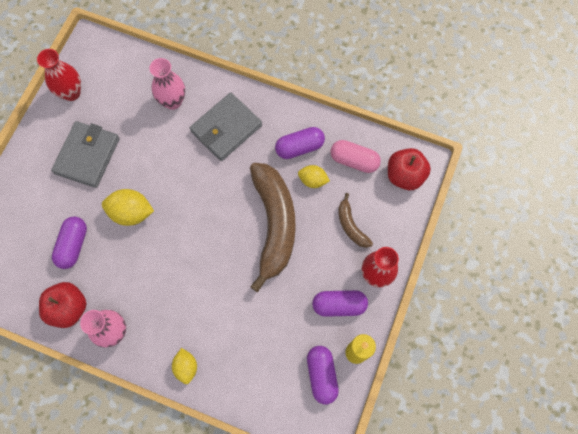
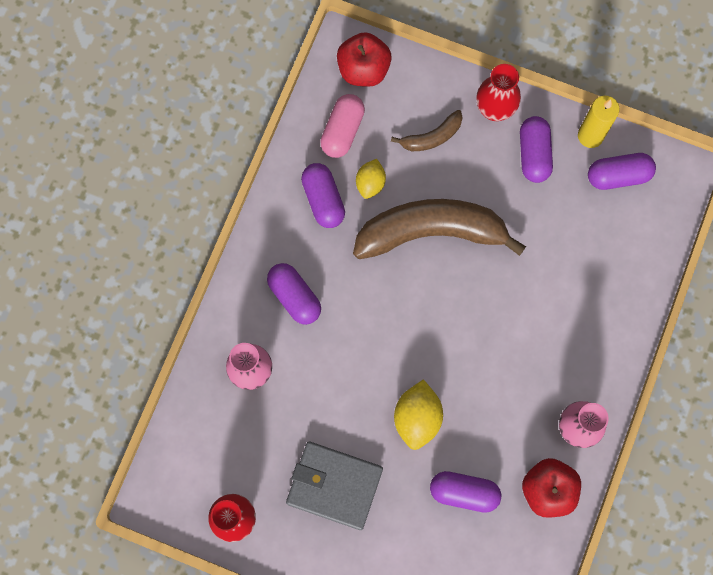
camera: 90 degrees left, 5 degrees up
(186, 367) = (616, 336): yellow lemon -> none
(226, 128) = (294, 296): grey wallet -> purple capsule

